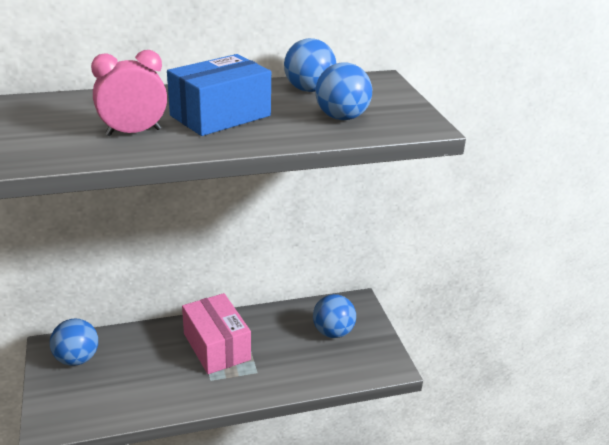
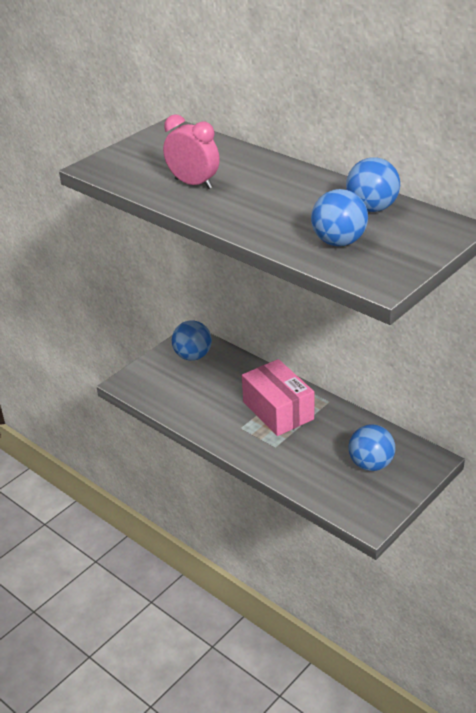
camera: 60 degrees right, 5 degrees up
(216, 346) = (278, 410): pink box -> pink box turned 60 degrees counterclockwise
(220, 116) = (265, 198): blue box -> none

